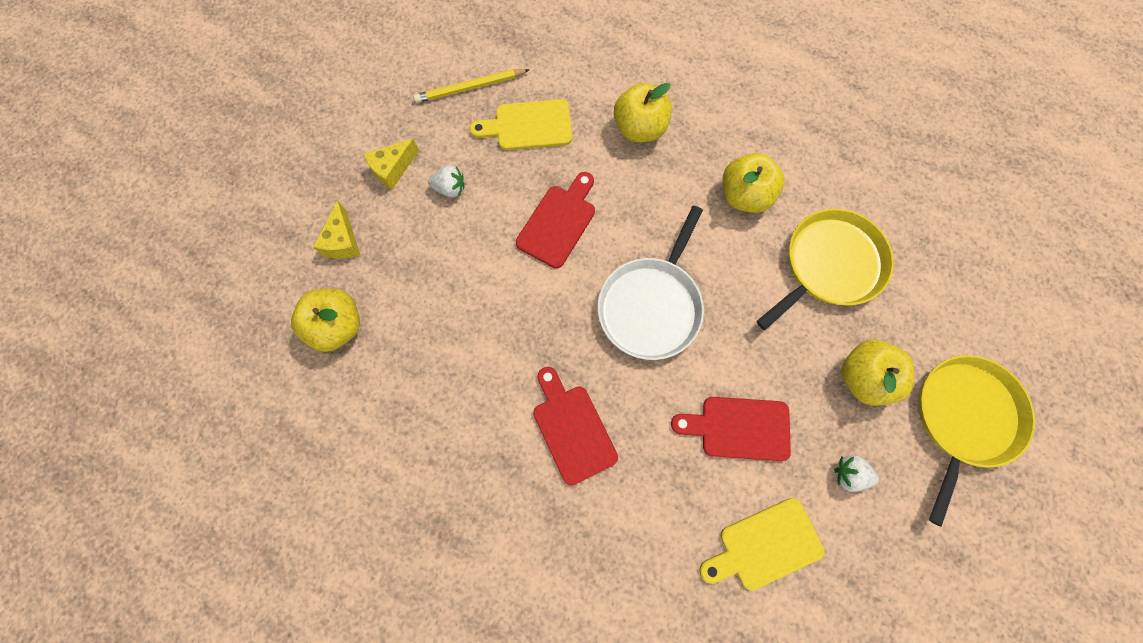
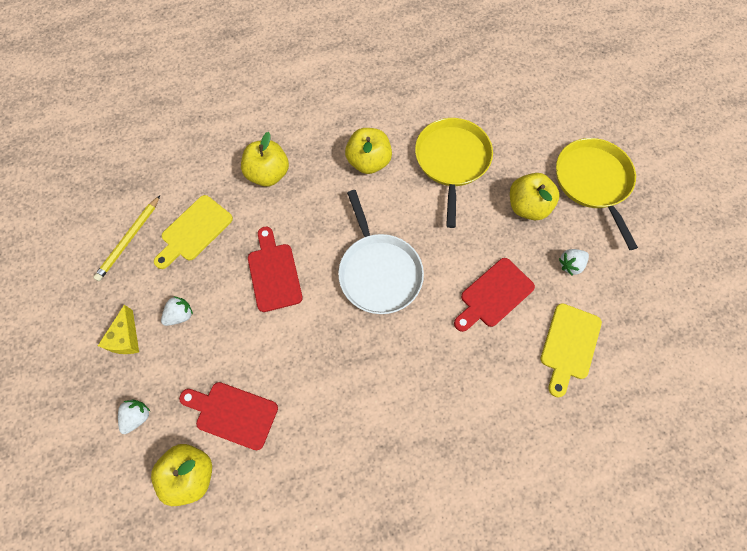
camera: 45 degrees left, 5 degrees down
(343, 241) = (137, 417): yellow cheese -> white strawberry
(572, 428) = (405, 387): red cutting board -> red cutting board (232, 413)

